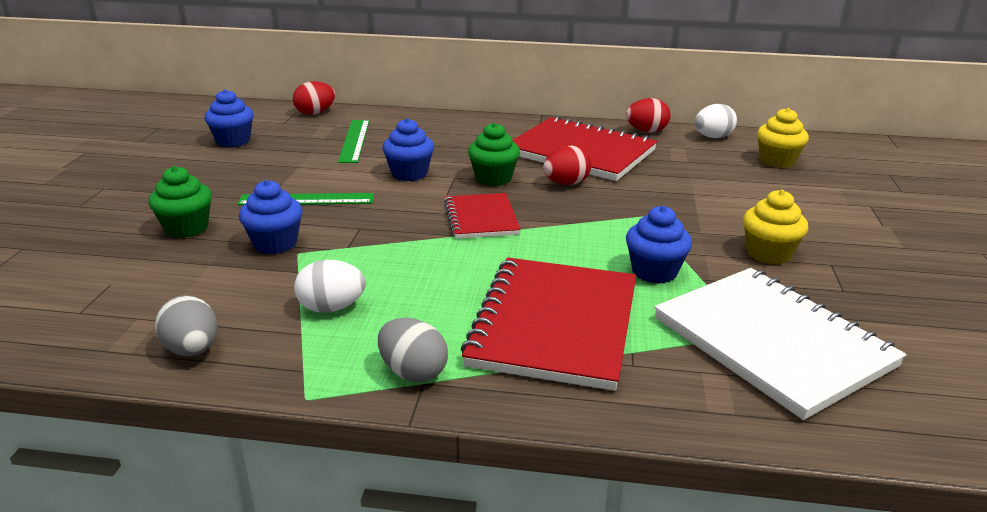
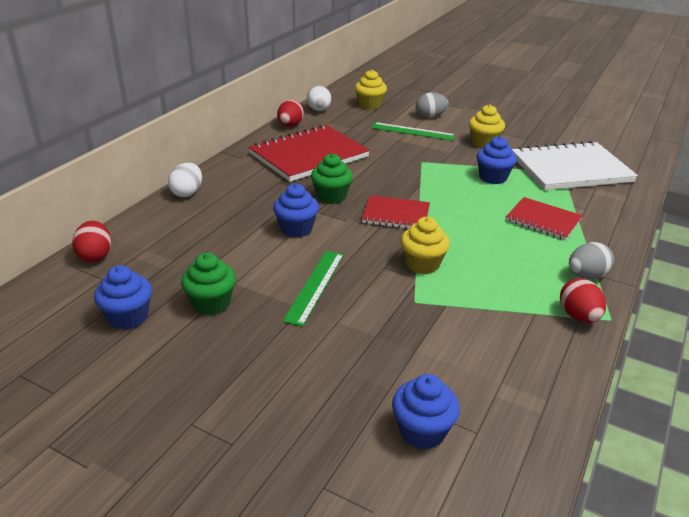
camera: 70 degrees left, 5 degrees up
(186, 228) = (337, 361): green cupcake -> green cupcake (211, 303)
(192, 350) = (548, 365): grey egg -> grey egg (430, 116)
(275, 243) = (393, 311): blue cupcake -> blue cupcake (422, 431)
(331, 308) = (504, 296): white egg -> white egg (187, 193)
(354, 140) = (197, 244): green ruler -> green ruler (412, 131)
(377, 248) = (422, 264): none -> yellow cupcake
(555, 324) = (543, 220): red notebook -> red notebook, size x0.56
(566, 183) = (358, 173): red egg -> red egg (578, 316)

